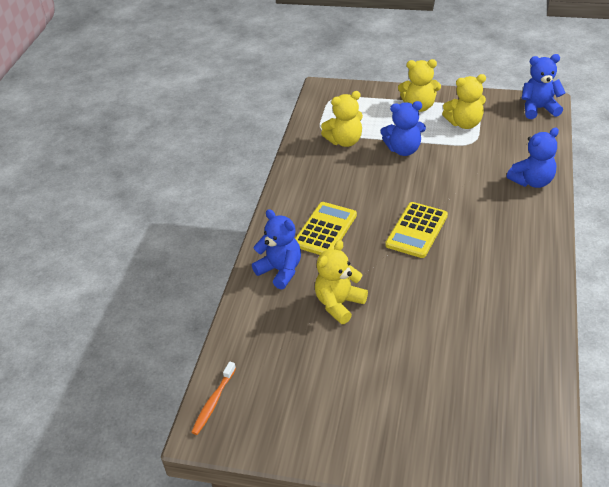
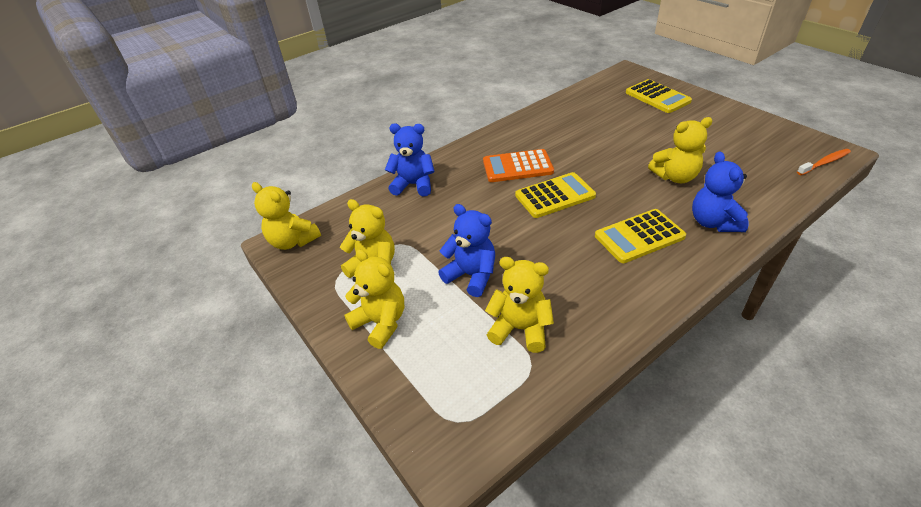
camera: 140 degrees left, 0 degrees up
(450, 434) = (657, 97): none -> yellow calculator
(478, 241) = (517, 167): none -> orange calculator
(539, 109) = (293, 241): blue teddy bear -> yellow teddy bear

